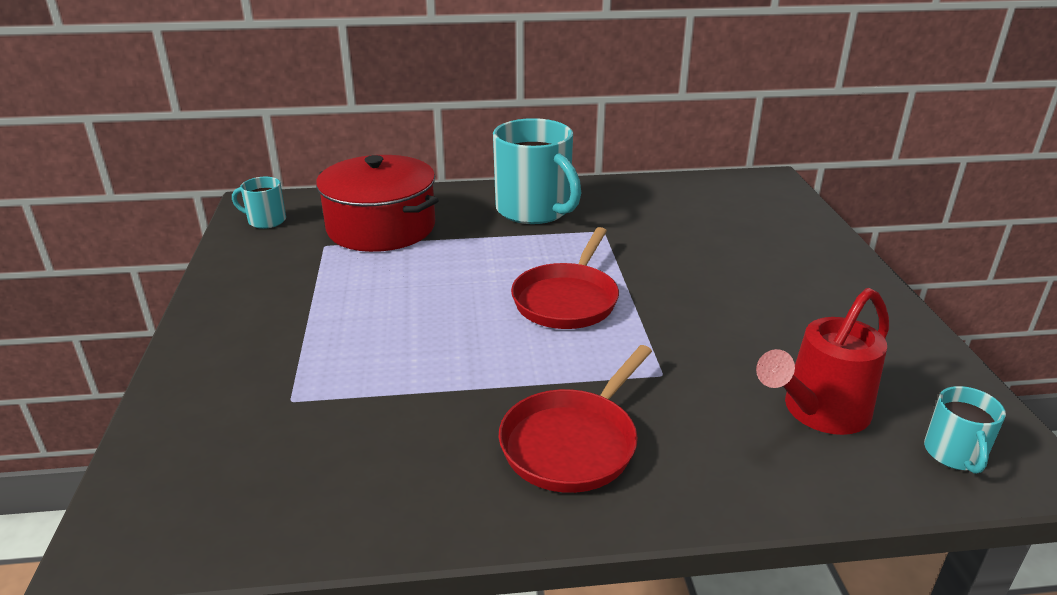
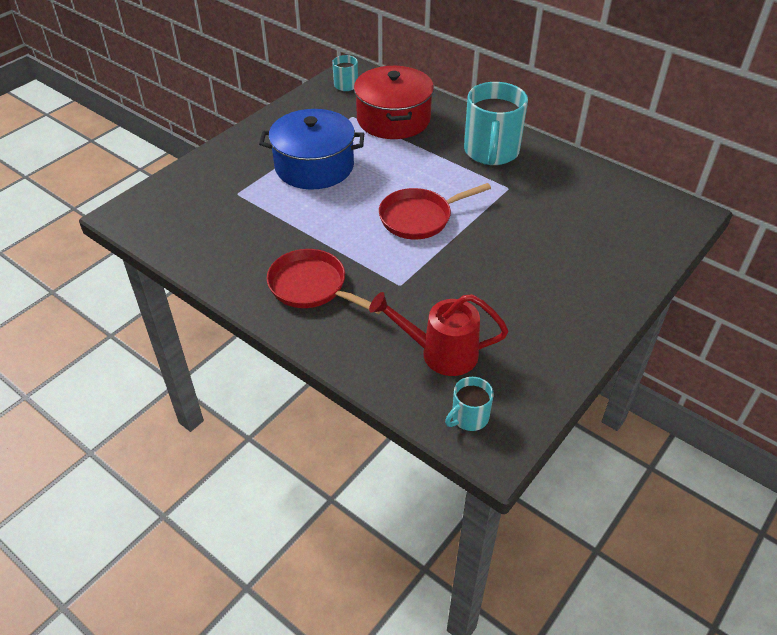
camera: 45 degrees right, 15 degrees up
(357, 314) = (314, 166): none -> blue pot
(573, 443) = (312, 287): red pan -> red pan turned 45 degrees clockwise

